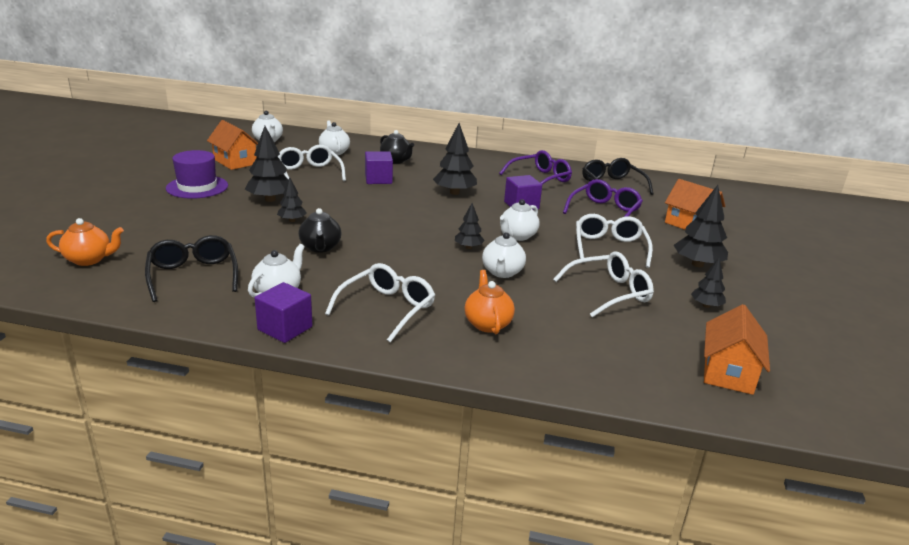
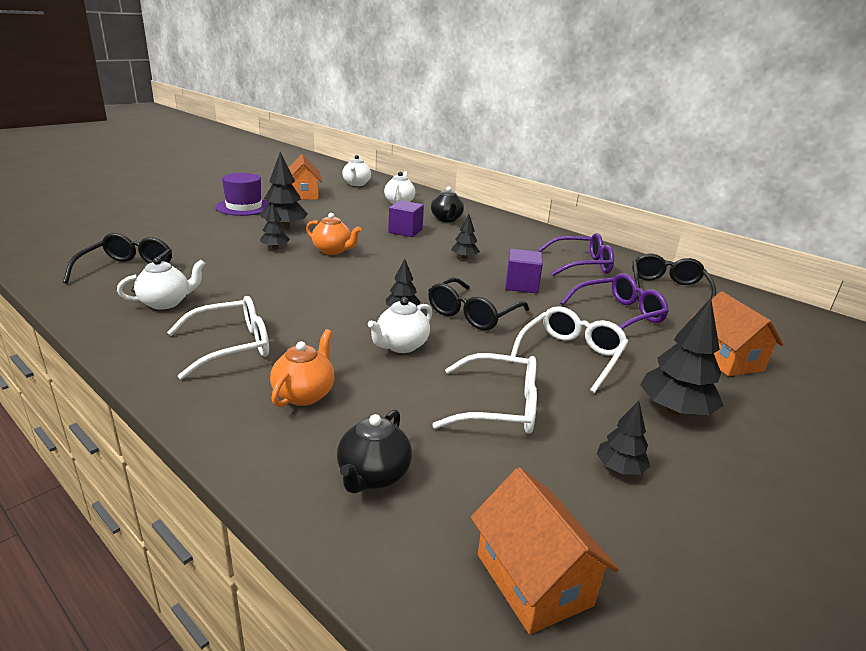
camera: 30 degrees right, 0 degrees up
(89, 260) = (81, 241): orange teapot -> orange teapot (333, 251)
(285, 328) = (119, 335): purple cube -> none
(309, 173) = (351, 214): white glasses -> none
(320, 248) = (262, 275): black teapot -> black teapot (373, 476)
(454, 192) = (464, 257): black tree -> black tree, size x0.58
(517, 236) = (472, 314): white teapot -> black glasses
(728, 372) = (533, 579): orange house -> orange house turned 75 degrees counterclockwise

